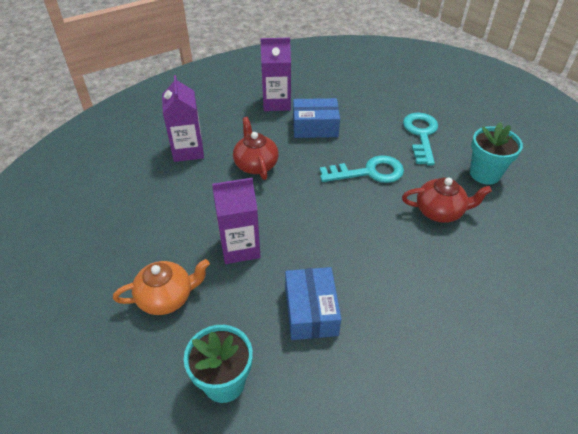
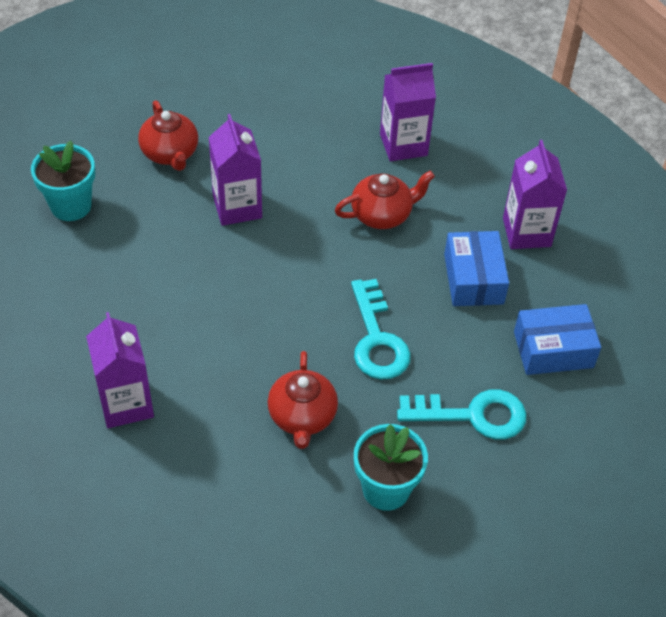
camera: 85 degrees right, 5 degrees up
(166, 297) = (170, 153): orange teapot -> red teapot
(311, 311) = (146, 272): blue box -> blue box (553, 349)
(453, 320) = (126, 404): none -> purple carton

